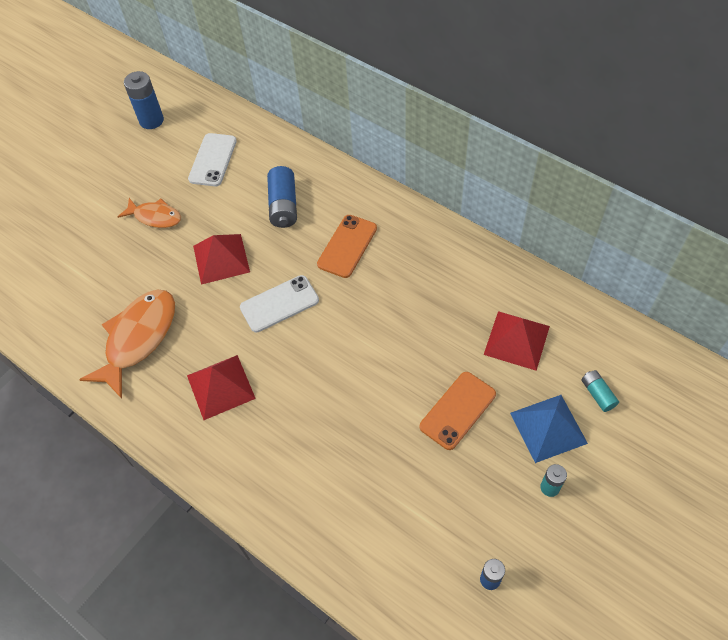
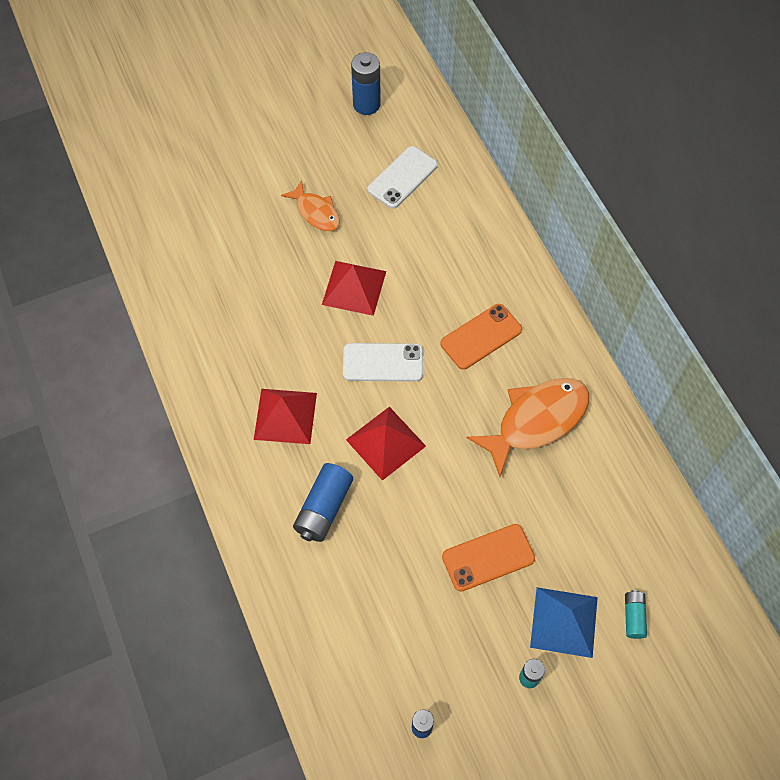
camera: 25 degrees right, 5 degrees up
(138, 338) = (237, 329): orange fish -> orange fish (536, 421)
(283, 206) = (443, 262): blue battery -> blue battery (323, 508)
(516, 340) = (588, 520): red pyramid -> red pyramid (385, 443)

